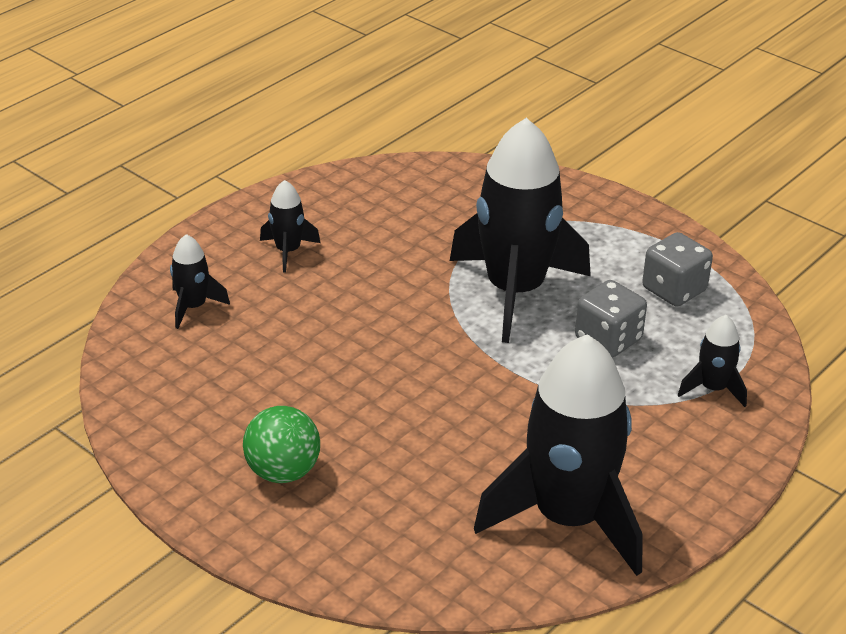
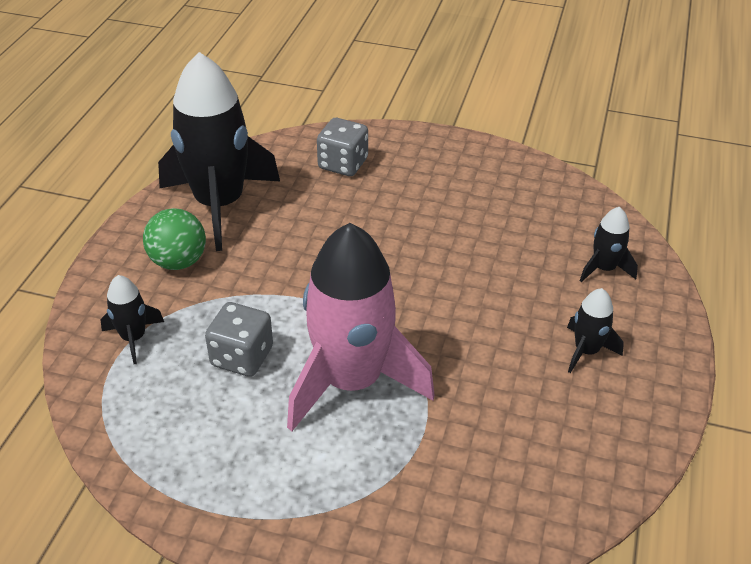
camera: 155 degrees right, 5 degrees up
(283, 472) = (425, 176): green ball -> green ball (178, 261)
(515, 291) = (352, 381): black rocket -> pink rocket
(674, 290) = (194, 440): grey dice -> grey dice (343, 164)

